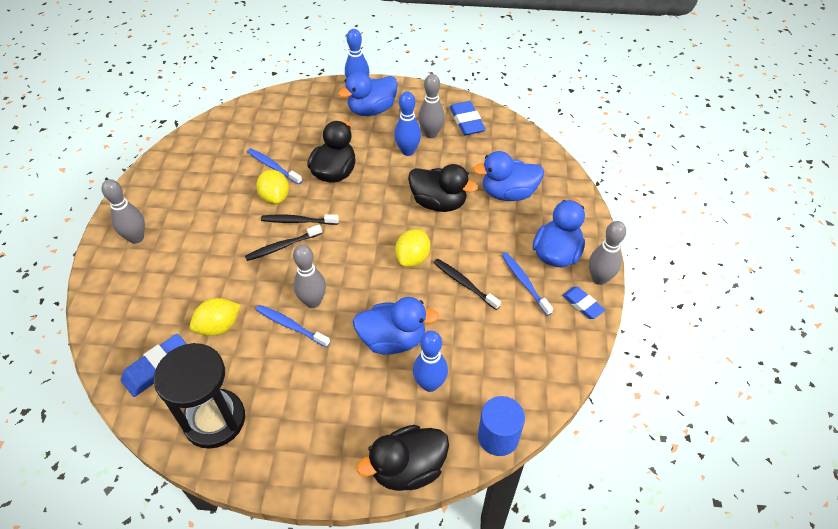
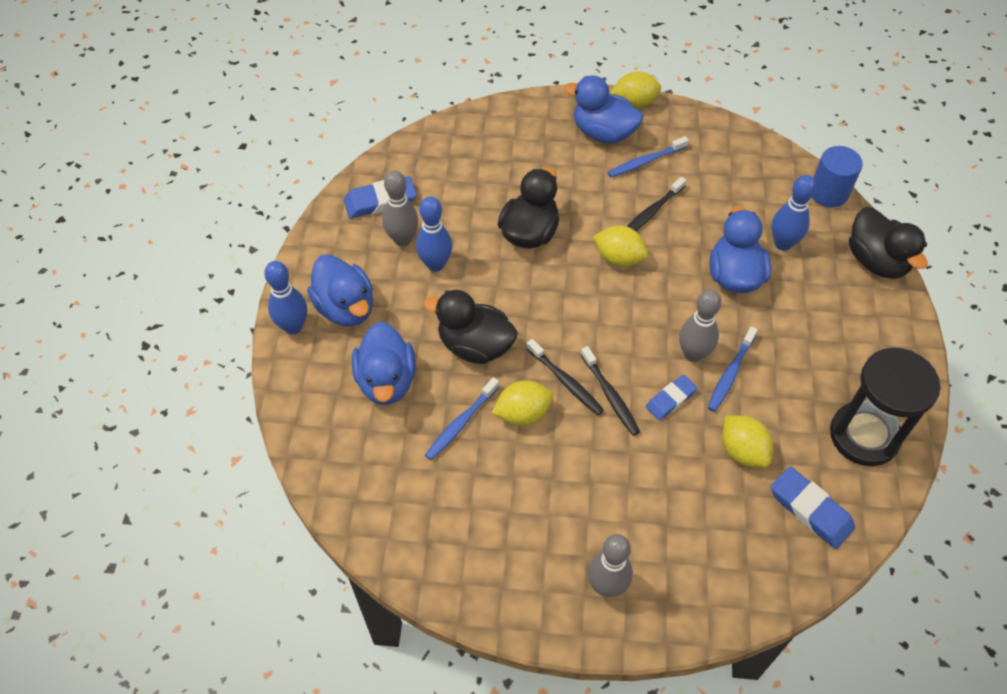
camera: 90 degrees left, 5 degrees up
(298, 221) = (565, 381): black toothbrush -> black toothbrush turned 45 degrees counterclockwise
(508, 193) = (513, 167): blue duck -> blue duck (386, 381)
(582, 304) = (668, 119): blue eraser -> blue eraser (670, 399)
(599, 278) = (634, 103): grey bowling pin -> yellow lemon

